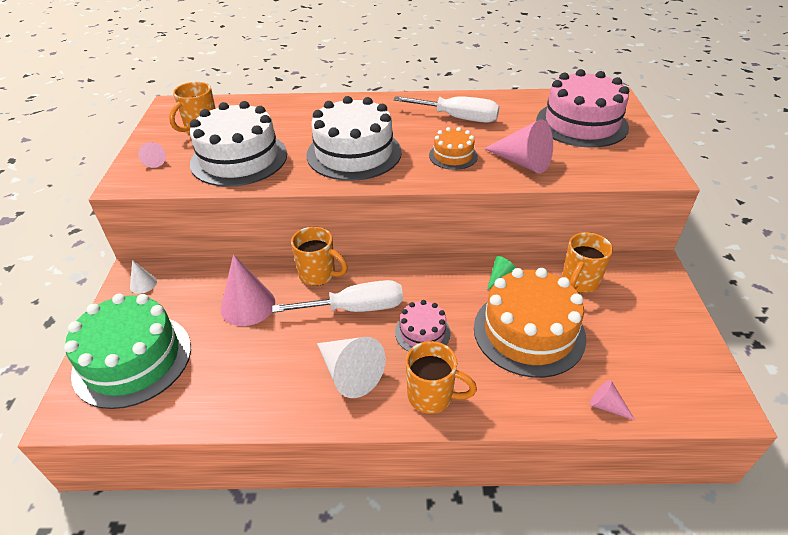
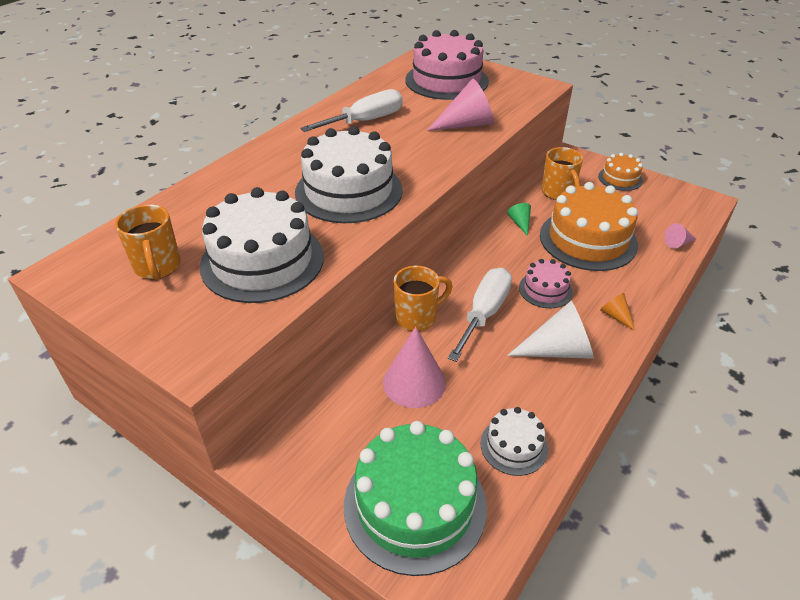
camera: 55 degrees left, 0 degrees up
(143, 284) = (294, 457): white cone -> none
(155, 161) = (179, 323): pink cone -> none
(218, 390) = (513, 446): none -> white cake
(432, 396) = (615, 316): orange mug -> orange cone
(453, 156) = (419, 147): orange cake -> orange cake (620, 178)

